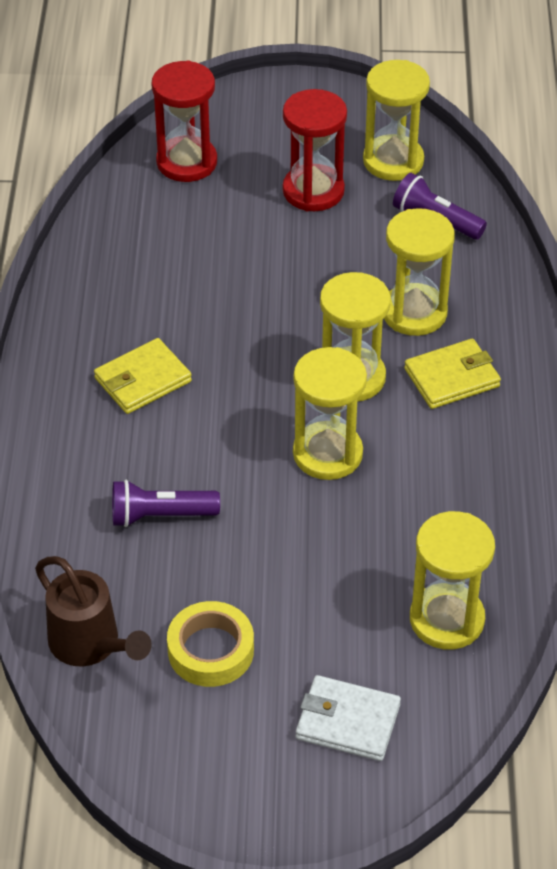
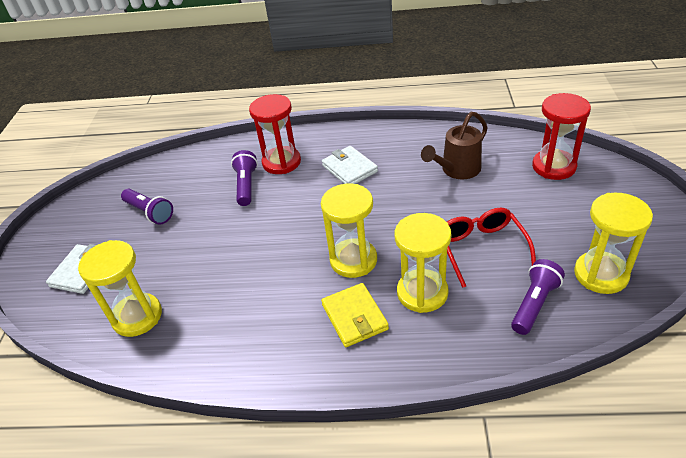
camera: 95 degrees right, 5 degrees down
(91, 645) = (167, 171): brown watering can -> brown watering can (457, 170)
(142, 380) = (349, 168): yellow wallet -> white wallet
(210, 650) = (150, 212): yellow tape -> purple flashlight
(313, 191) = (545, 230): red hourglass -> red hourglass (281, 162)
(327, 454) = (285, 251): yellow hourglass -> none
(341, 252) = (481, 248): none -> red glasses

